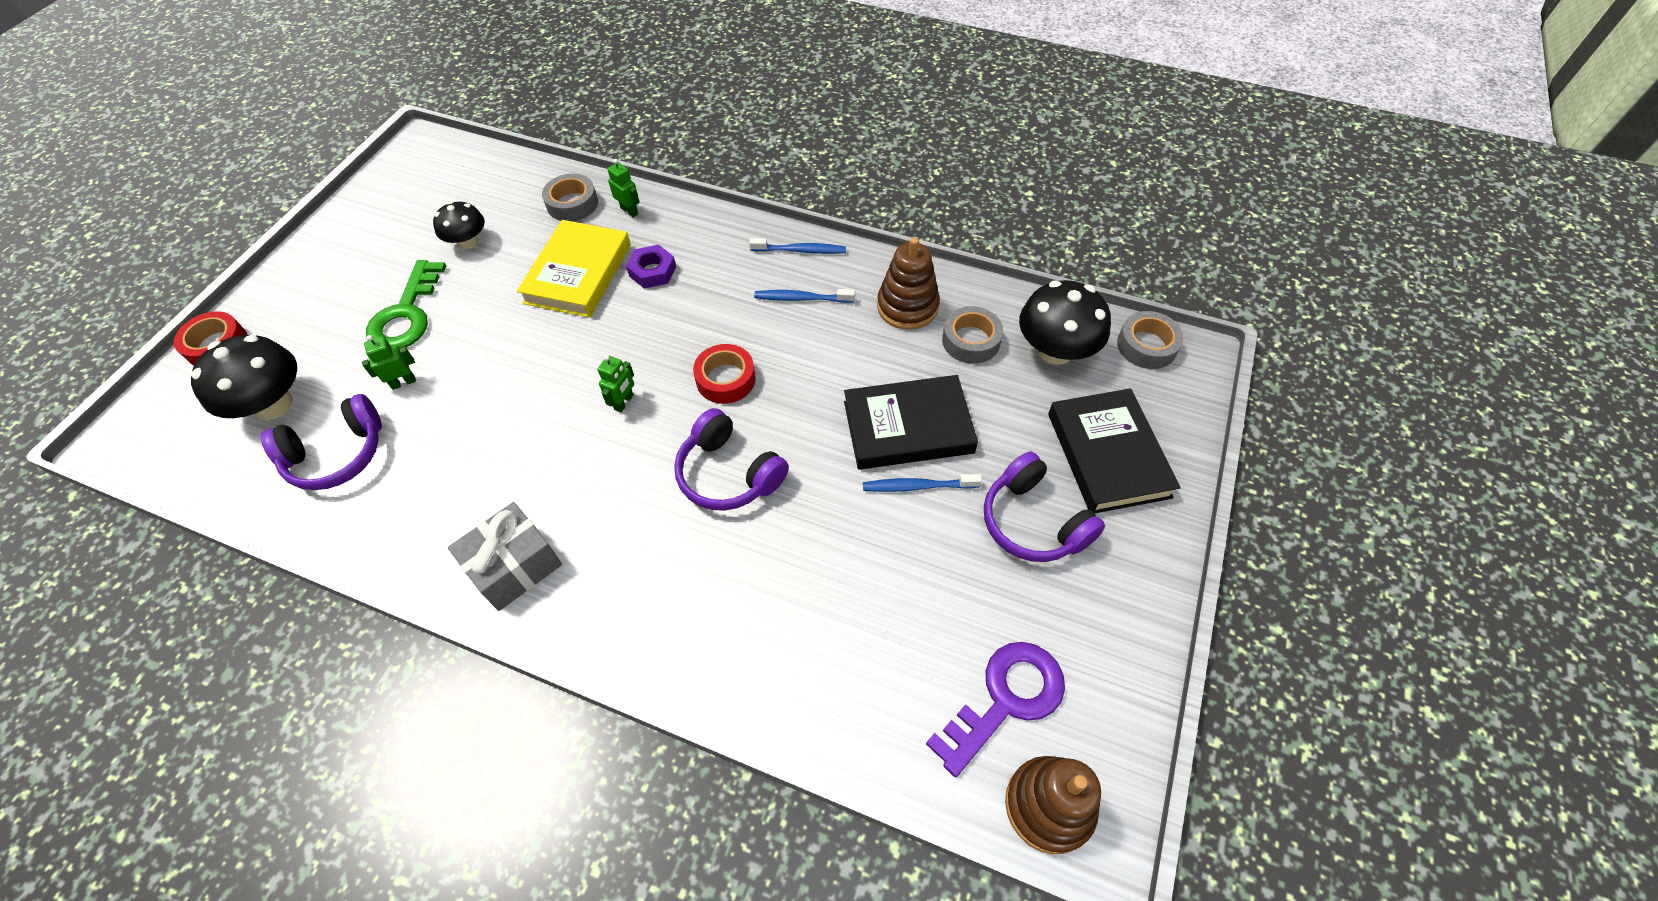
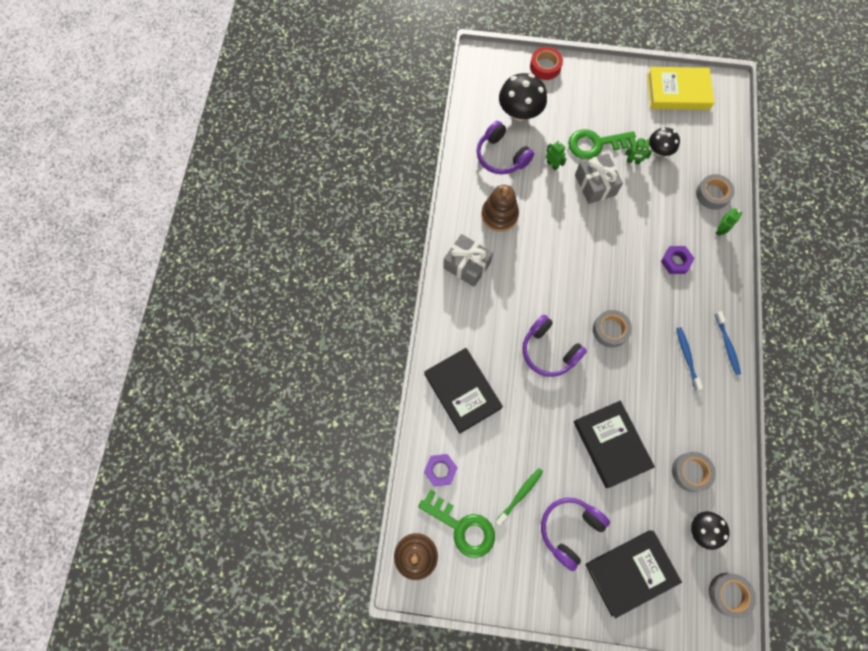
camera: 75 degrees right, 15 degrees up
(475, 334) = (595, 185): none -> grey gift
(578, 274) = (658, 220): yellow book -> yellow book (678, 92)
(624, 402) = (576, 280): green robot -> green robot (633, 161)
(725, 379) = (610, 330): red tape -> grey tape
(728, 474) = (548, 351): purple headphones -> purple headphones turned 75 degrees counterclockwise
(753, 635) = (462, 391): none -> black book
(892, 715) = (440, 470): none -> purple nut
(907, 306) = (704, 425): brown stacking toy -> brown stacking toy (499, 215)
(918, 486) = (572, 458): blue toothbrush -> none
(964, 583) = (520, 495): none -> green toothbrush
(1006, 699) = (462, 527): purple key -> green key
(1055, 350) = (702, 530): black mushroom -> black mushroom, size x0.61

